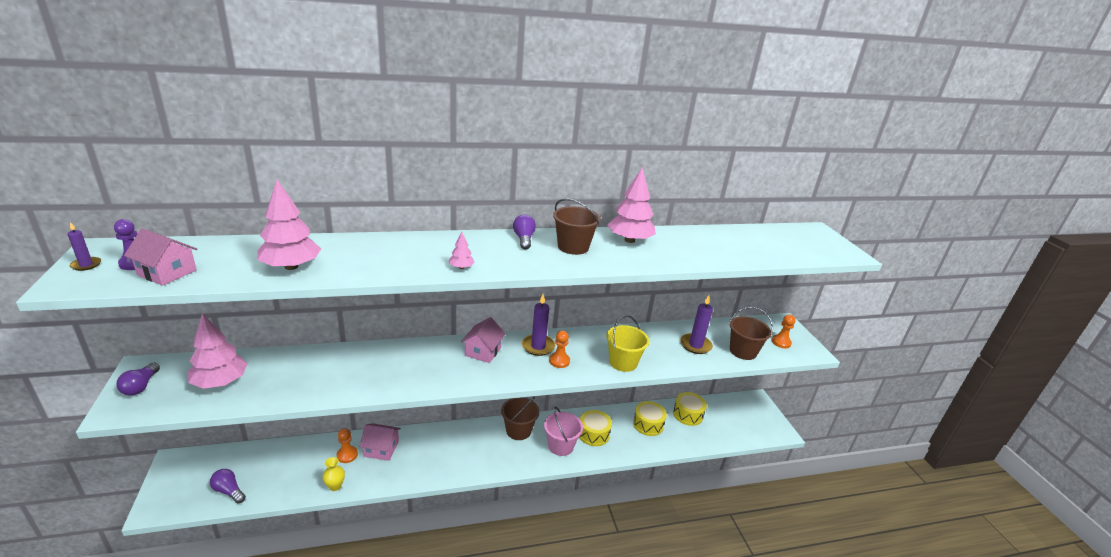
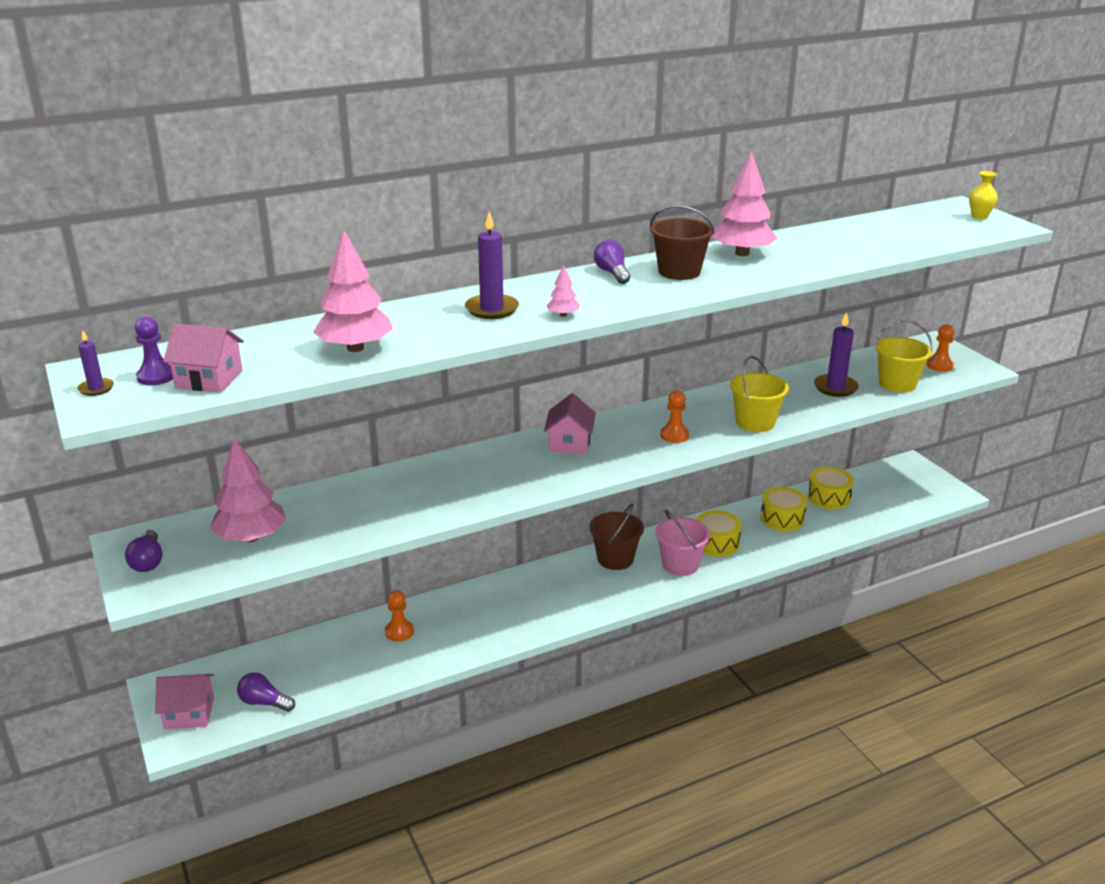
camera: 10 degrees left, 0 degrees up
(335, 486) = (406, 668): yellow vase -> yellow vase (979, 217)
(381, 449) = (442, 616): pink house -> pink house (189, 713)
(538, 346) = (637, 425): purple candle -> purple candle (492, 309)
(743, 351) = (897, 384): brown bucket -> yellow bucket

